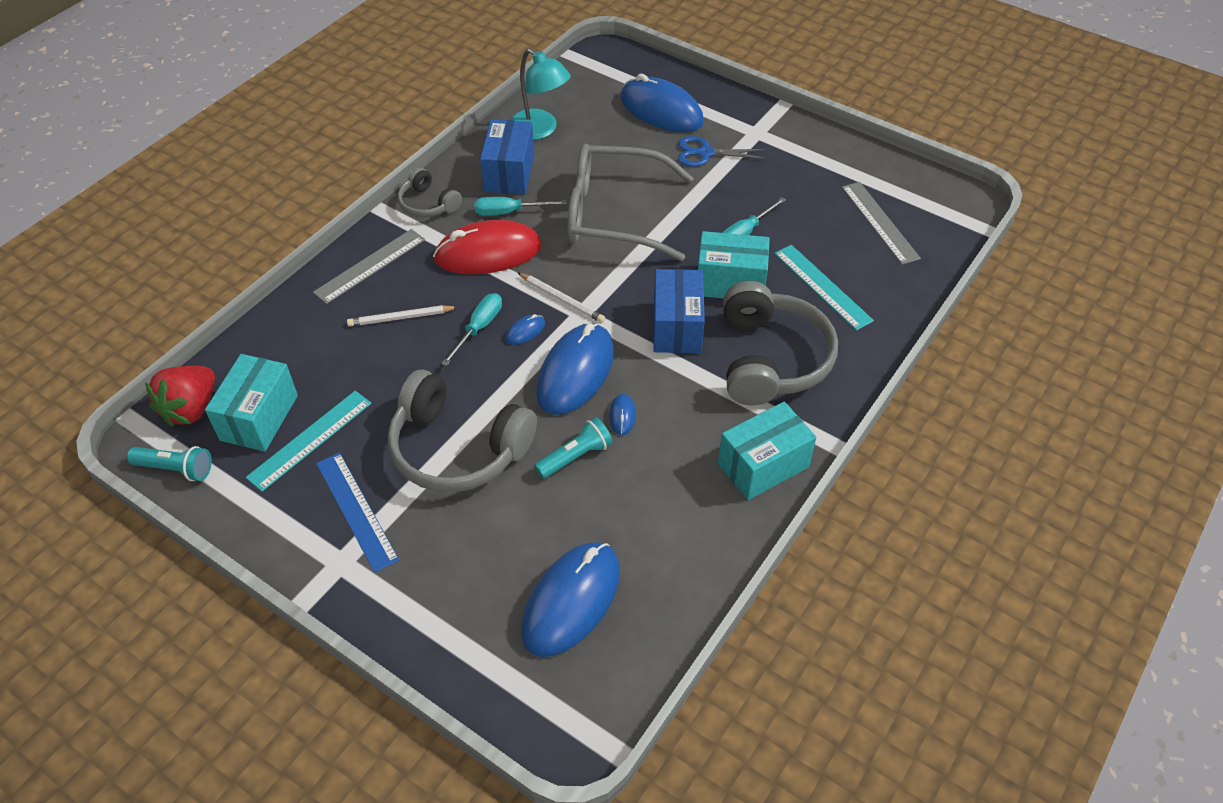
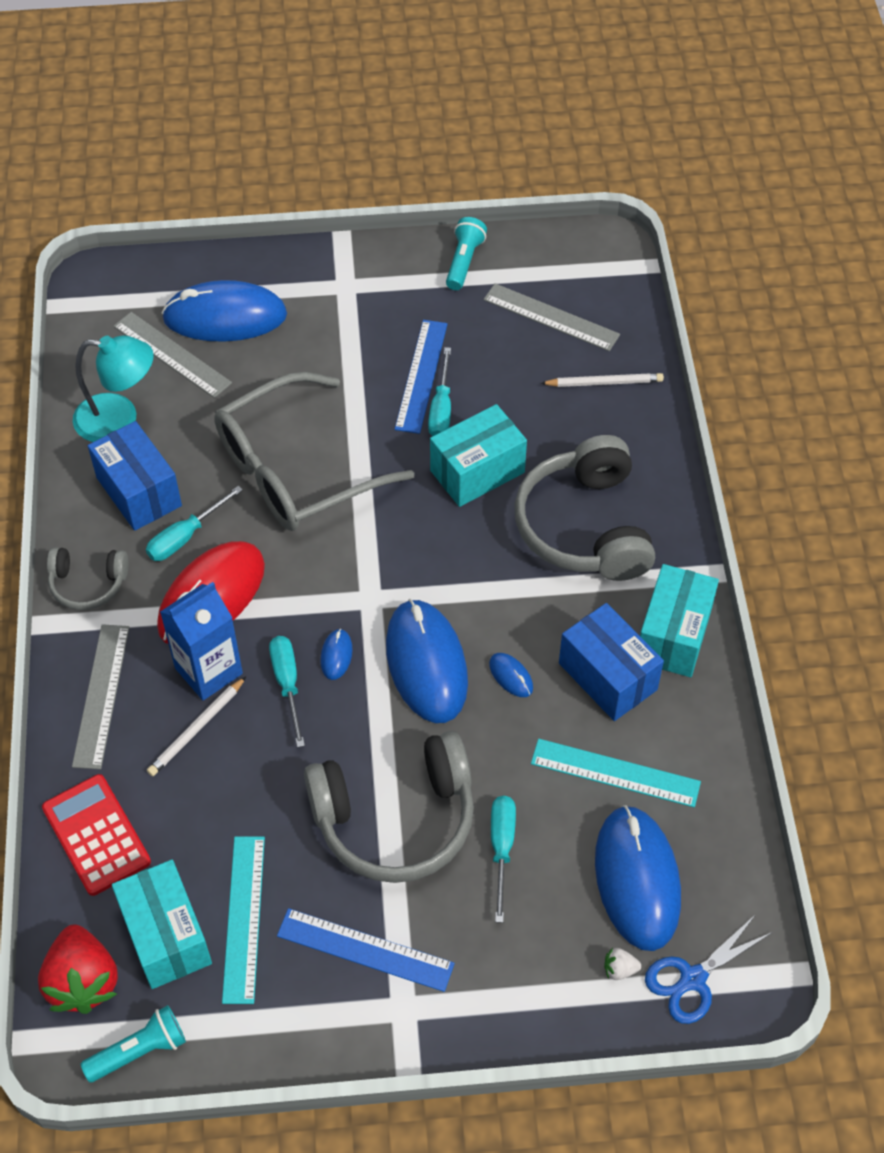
camera: 40 degrees left, 5 degrees up
(285, 337) = (96, 835): none -> red calculator
(442, 291) = (208, 671): none -> blue carton
(498, 648) = (619, 969): none -> white strawberry
(503, 514) = (501, 848): none -> turquoise screwdriver
(561, 299) = (337, 597): white pencil -> white pencil (604, 383)
(576, 456) = (509, 746): turquoise flashlight -> turquoise flashlight (464, 261)
(607, 113) = (172, 354): none -> grey ruler
(677, 327) = (473, 551): blue box -> blue box (608, 676)
(705, 153) = (318, 341): blue scissors -> blue scissors (693, 979)
(751, 207) = (421, 376): none -> blue ruler
(770, 359) = (585, 526): grey headphones -> grey headphones turned 150 degrees counterclockwise
(822, 286) = (562, 420): turquoise ruler -> turquoise ruler (615, 773)

